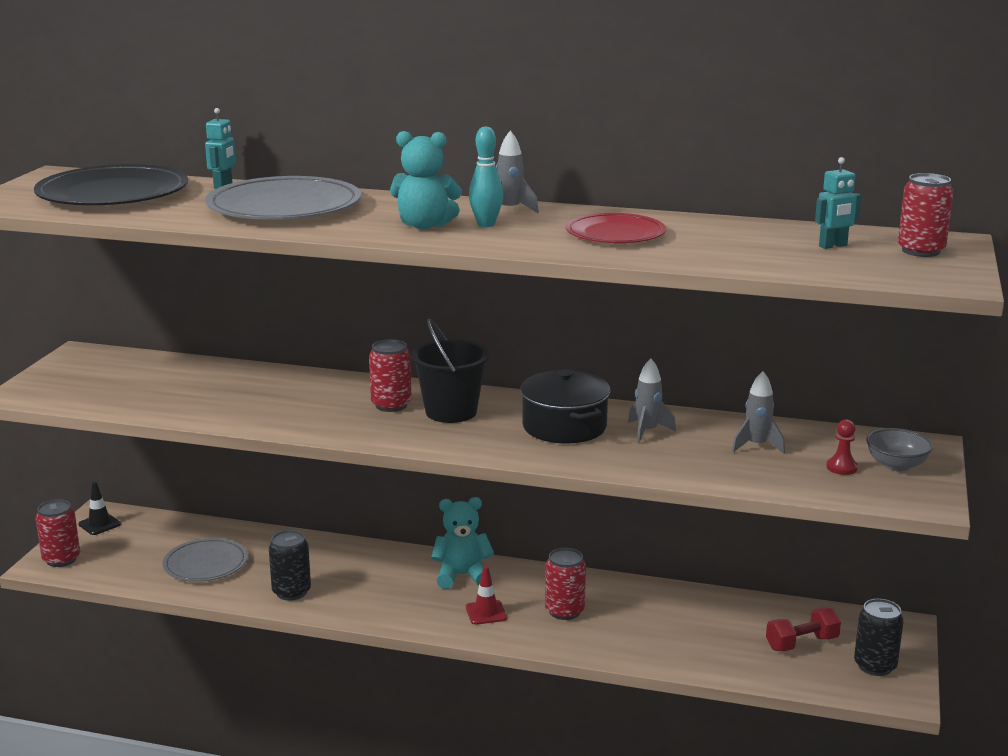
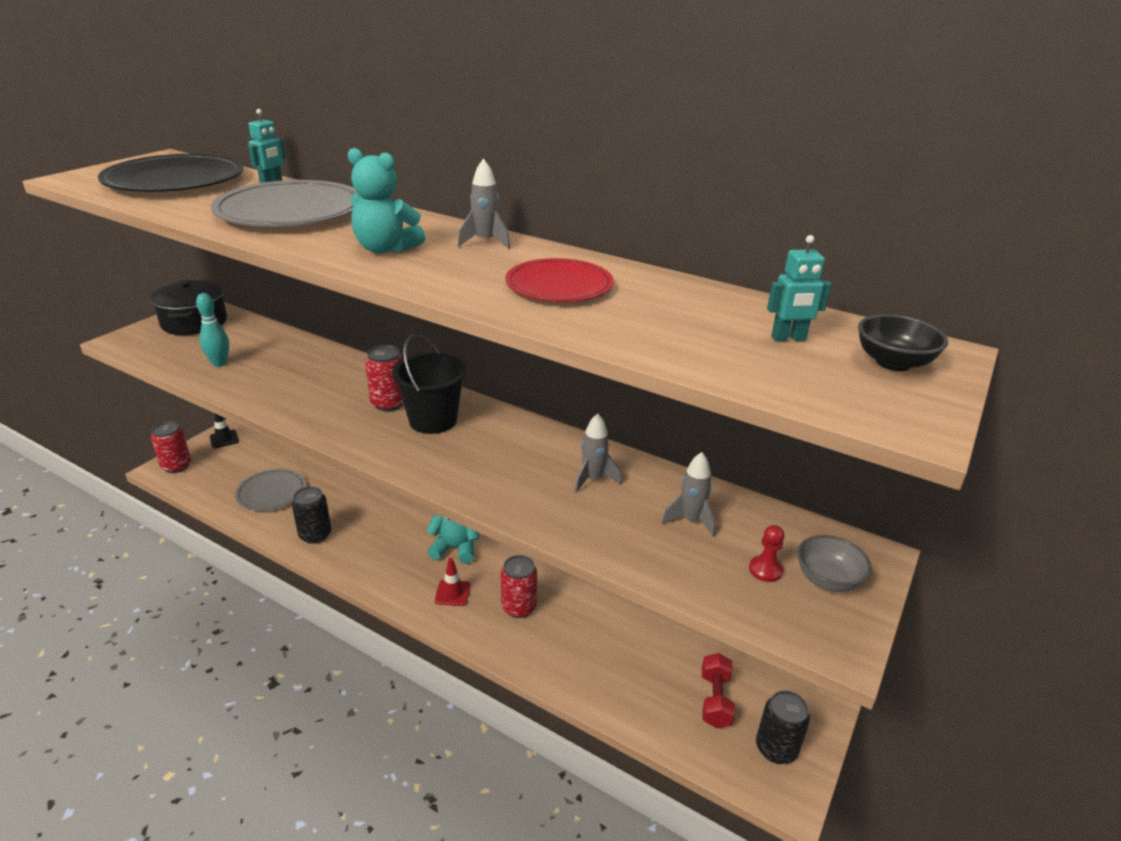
camera: 15 degrees right, 10 degrees up
(486, 224) = (444, 255): turquoise bowling pin -> turquoise bowling pin (219, 363)
(564, 427) = (520, 457): black pot -> black pot (194, 322)
(802, 643) = (715, 700): red dumbbell -> red dumbbell turned 75 degrees counterclockwise
(921, 251) = (893, 363): red can -> black bowl

